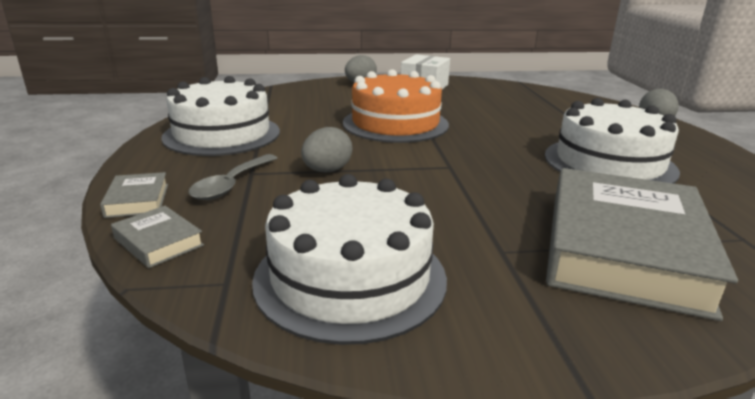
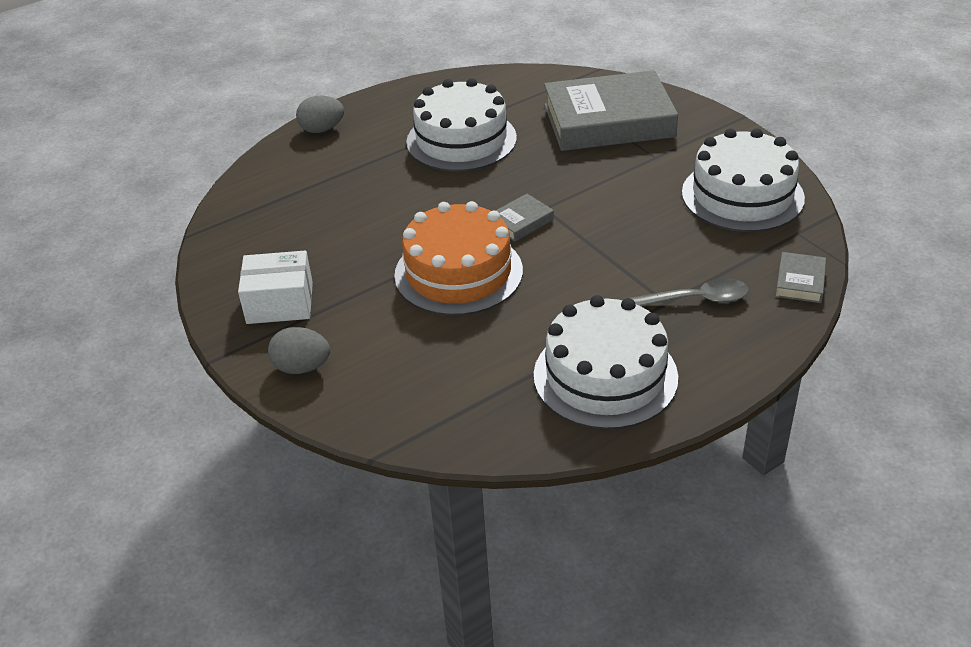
camera: 115 degrees left, 15 degrees up
(137, 200) = (773, 330): grey book -> grey book (521, 222)
(327, 171) = (619, 264): grey egg -> none

